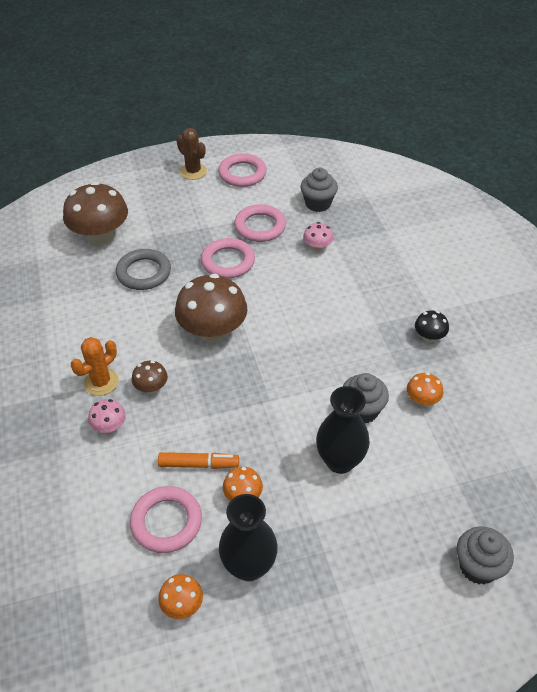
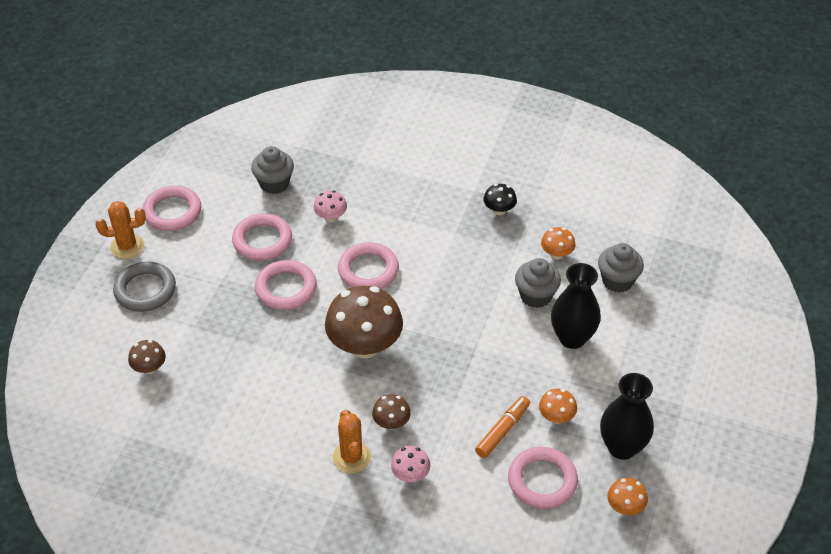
camera: 55 degrees left, 0 degrees up
(100, 237) = (149, 368): brown mushroom -> brown mushroom, size x0.47
(144, 273) = (238, 358): grey ring -> grey ring (145, 290)
(193, 171) = (127, 246): brown cactus -> orange cactus
(287, 294) = (368, 270): none -> pink ring
(478, 566) = (718, 314): grey cupcake -> grey cupcake (617, 280)

